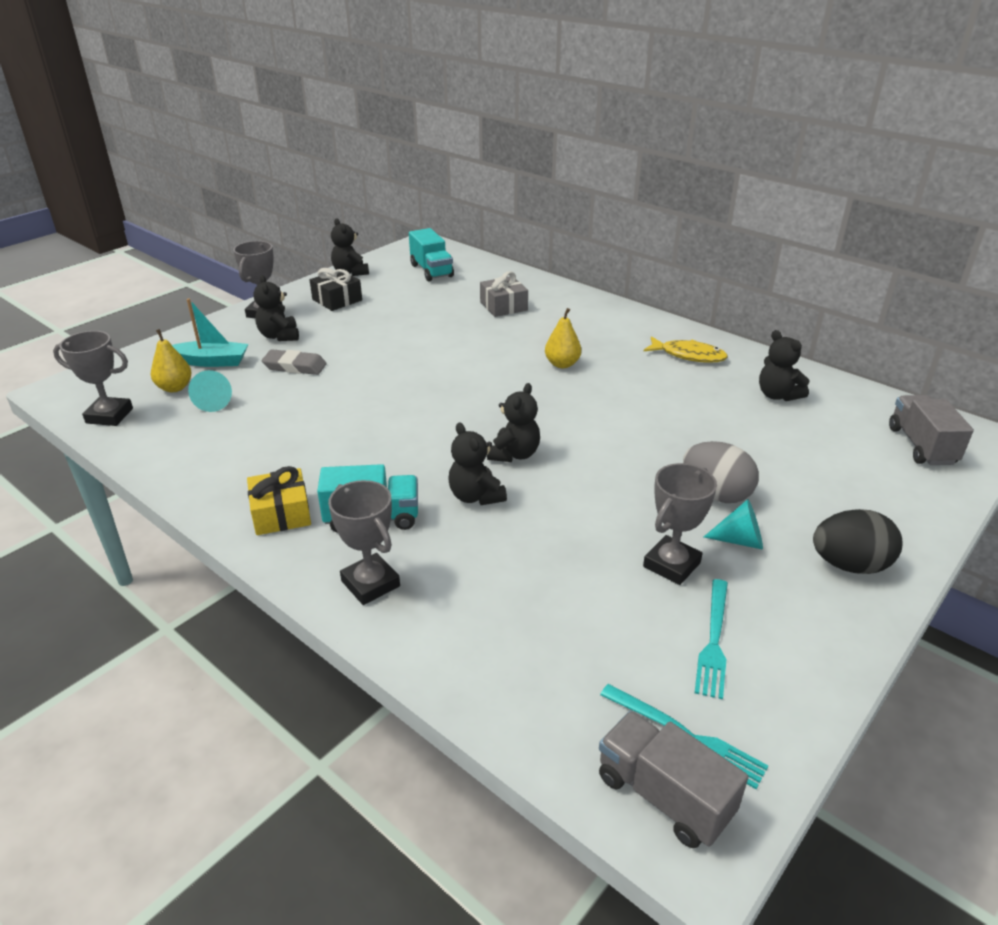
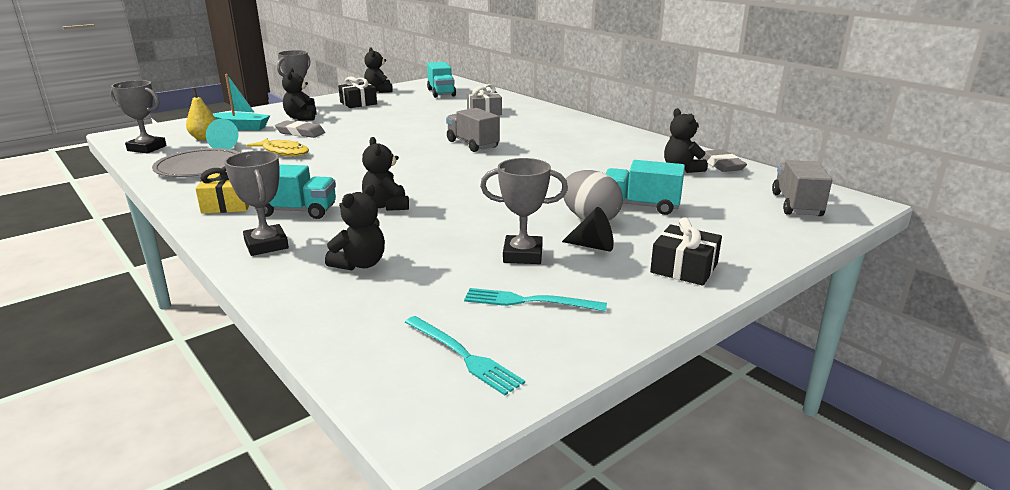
camera: 10 degrees right, 10 degrees down
(202, 446) = (199, 167): none -> grey plate
(514, 454) = (435, 186): black teddy bear -> black teddy bear (360, 264)
(562, 364) = (509, 143): yellow pear -> none
(664, 795) = (417, 389): grey truck -> grey truck (472, 144)
(671, 564) = (523, 255): grey trophy -> grey trophy turned 45 degrees clockwise
(688, 355) = (618, 144): yellow fish -> yellow fish (283, 152)
(713, 640) = (529, 301): turquoise fork -> turquoise fork turned 75 degrees clockwise
(740, 540) = (593, 246): turquoise cone -> black cone
(760, 465) = (640, 206): none -> turquoise truck
(817, 383) = (721, 165): none -> grey eraser
(849, 565) = (684, 268): black egg -> black gift

